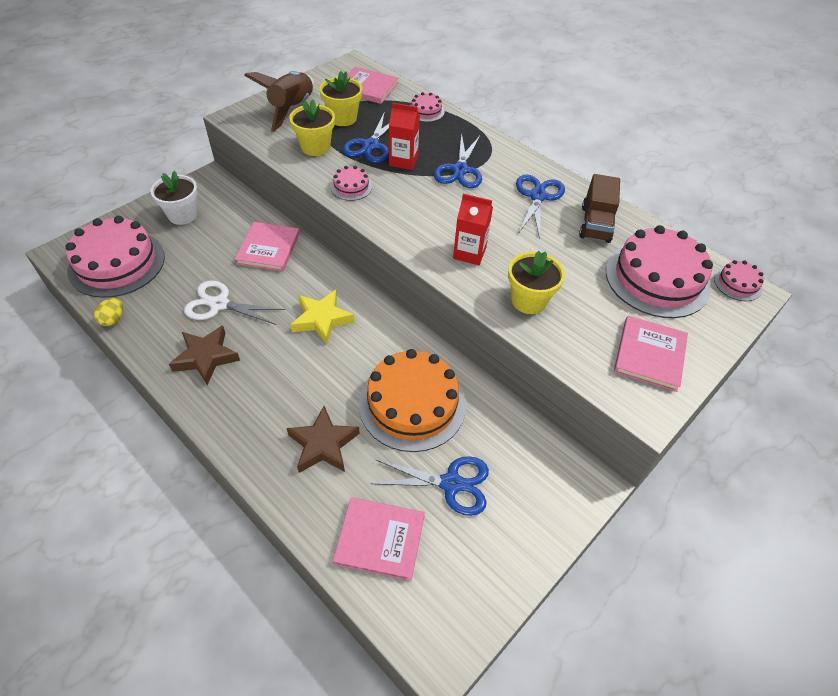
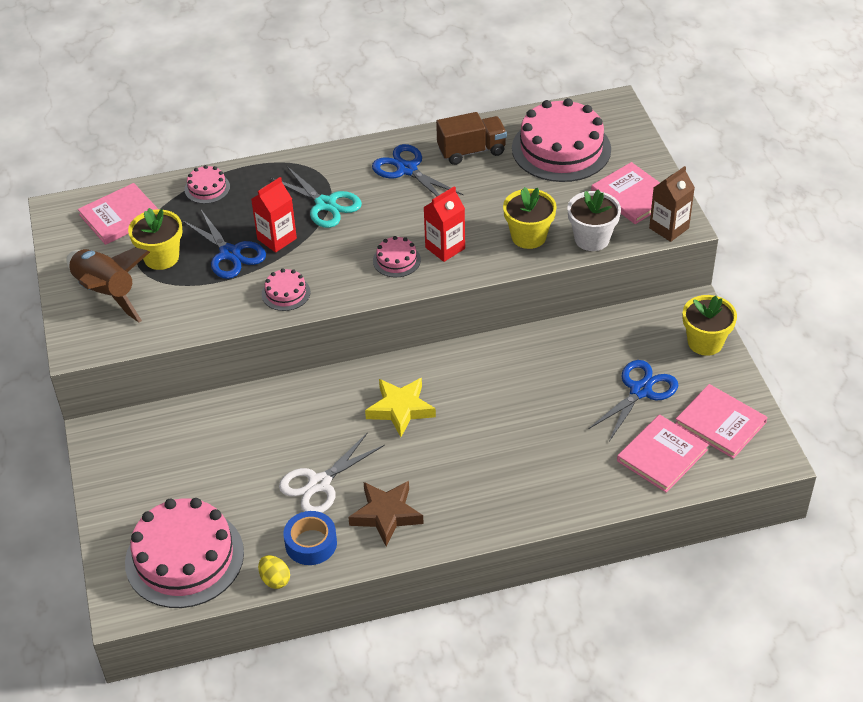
camera: 55 degrees left, 5 degrees down
(157, 324) = (311, 543): none -> blue tape
(182, 215) = (146, 477): white flower pot -> white flower pot (592, 239)
(268, 248) = (265, 417): pink book -> pink book (720, 423)
(315, 147) = (195, 297): yellow flower pot -> yellow flower pot (705, 342)
(323, 444) = (548, 459): brown star -> none
(412, 404) = (546, 383): orange cake -> none
(460, 170) = (325, 204): blue scissors -> turquoise scissors
(595, 224) = (471, 151): brown truck -> brown truck turned 60 degrees counterclockwise
(633, 403) = (669, 228): none -> brown carton
(737, 283) = (599, 107): pink cake -> pink cake (396, 260)

